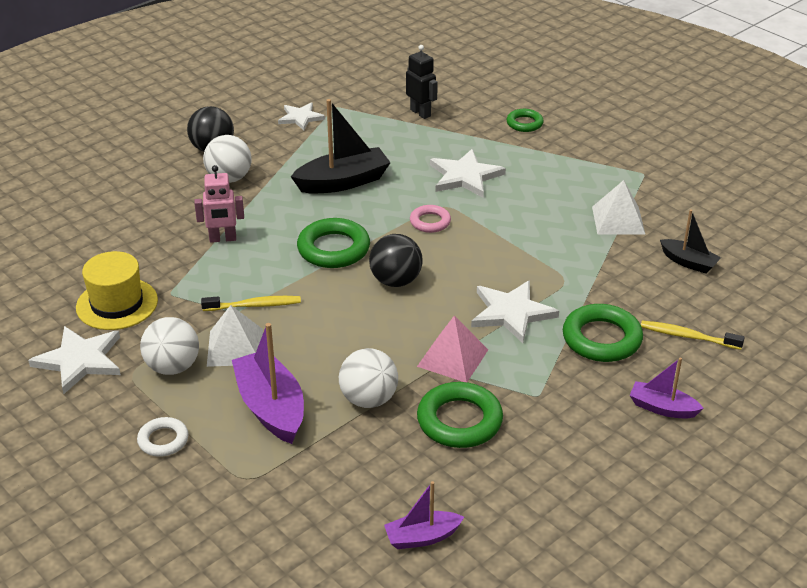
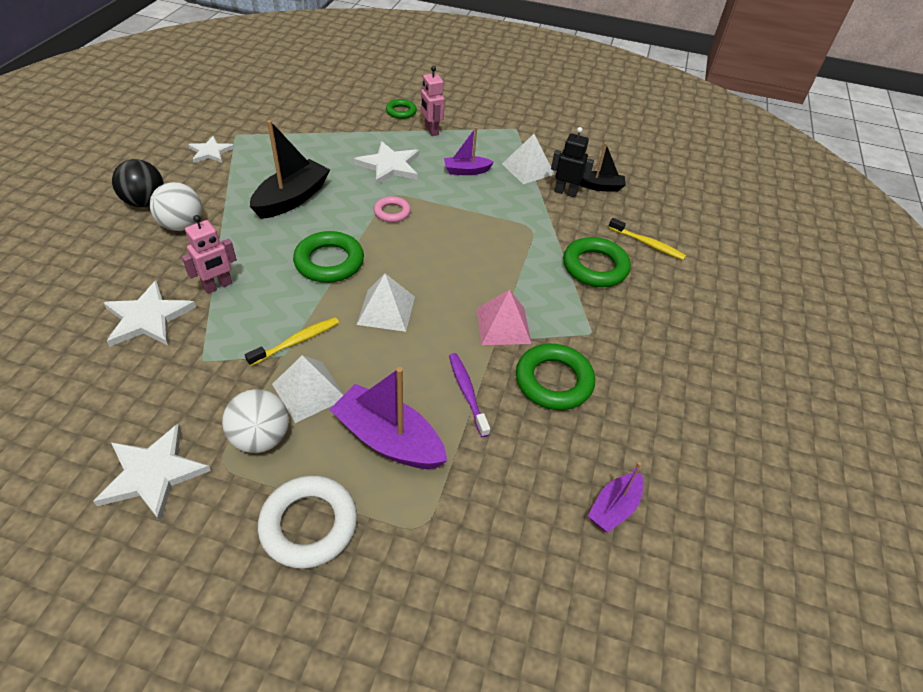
camera: 35 degrees left, 10 degrees up
(117, 304) = (152, 392): yellow hat -> none
(163, 440) = (309, 524): white ring -> white ring, size x1.72
(352, 307) = (386, 310): none -> white pyramid
(368, 399) = (467, 393): white ball -> purple toothbrush
(395, 281) = (404, 273): black ball -> none
(420, 113) = (313, 123): black robot -> black robot (565, 192)
(511, 313) = (515, 269): white star -> white star (148, 318)
(541, 151) = (431, 130): none -> pink robot
(662, 408) = (680, 307): purple boat -> purple boat (466, 171)
(688, 336) = (647, 244): yellow toothbrush -> yellow toothbrush turned 135 degrees counterclockwise

